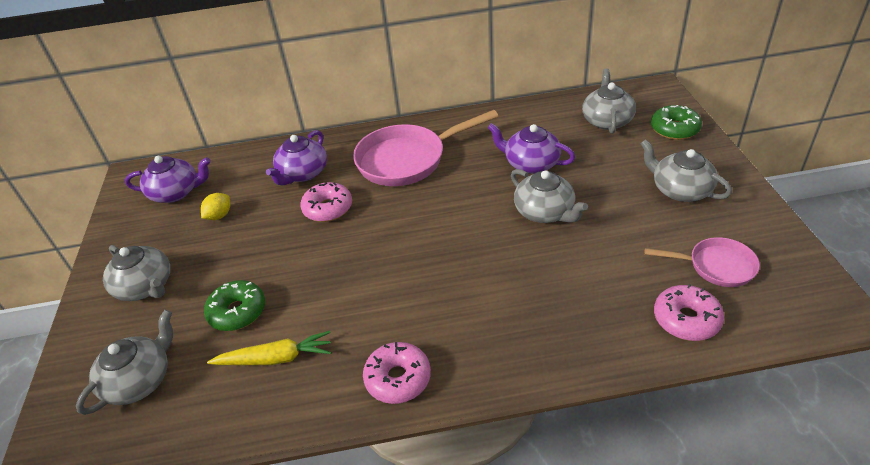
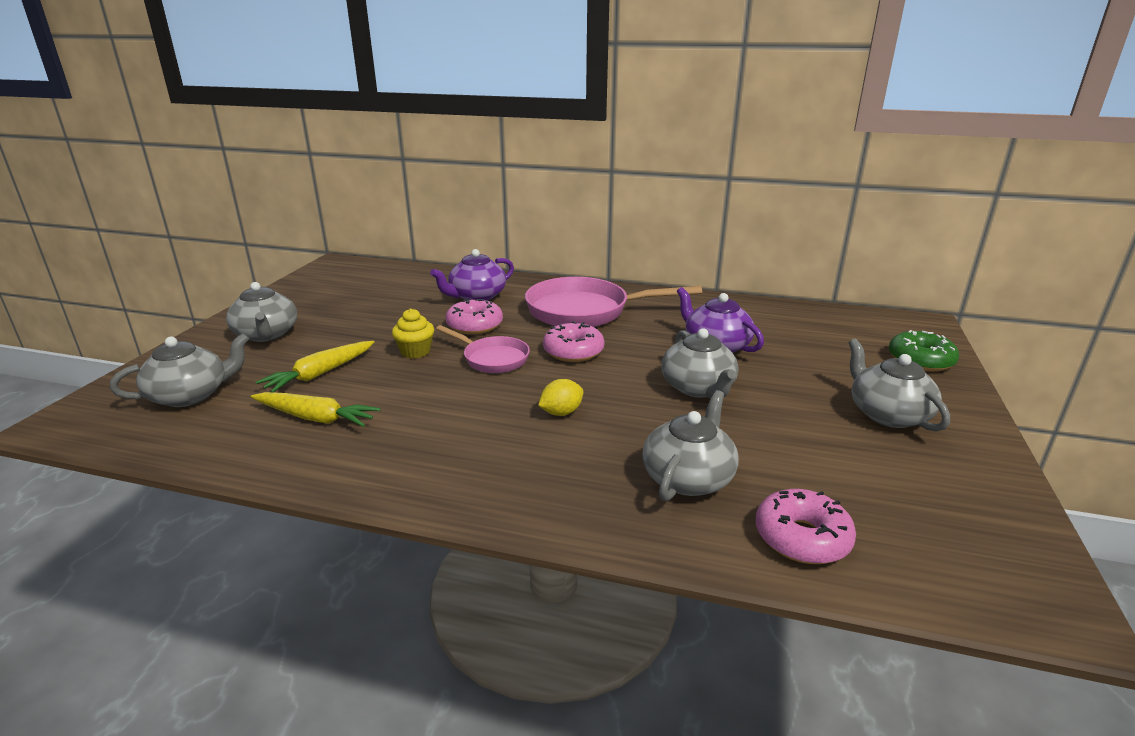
camera: 20 degrees right, 15 degrees down
(176, 192) = (357, 282): purple teapot -> none
(219, 216) = (375, 305): yellow lemon -> yellow lemon (561, 413)
(238, 312) = (320, 374): green donut -> yellow carrot
(300, 256) = (415, 351): none -> yellow cupcake
(398, 378) = (411, 474): pink donut -> pink donut (573, 351)
(607, 120) = (837, 333): grey teapot -> grey teapot (688, 477)
(716, 266) = (885, 499): pink pan -> pink pan (492, 358)

